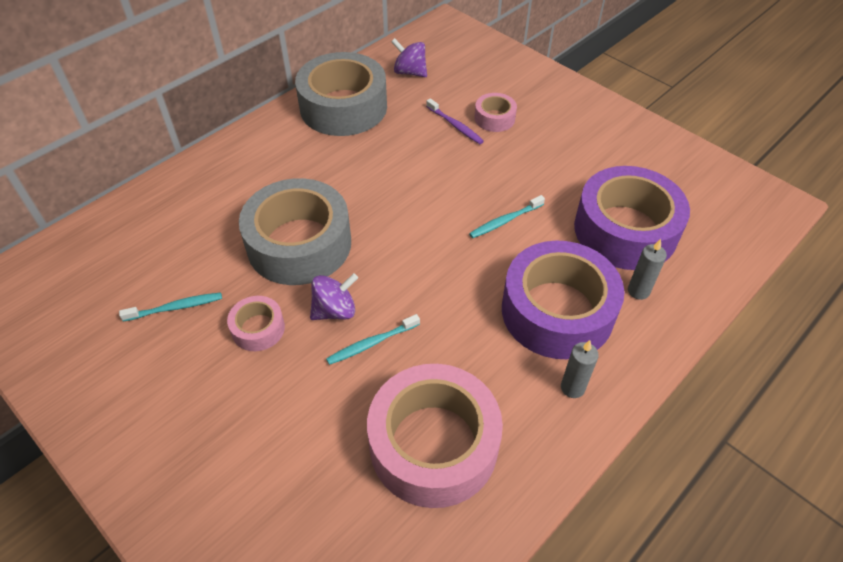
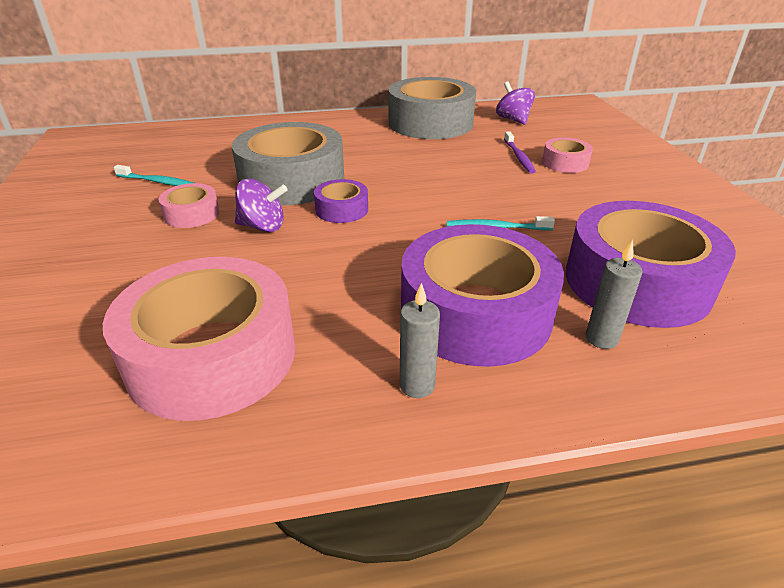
camera: 35 degrees right, 15 degrees down
(372, 343) = (262, 258): turquoise toothbrush -> none
(377, 258) = (341, 209): none -> purple tape

